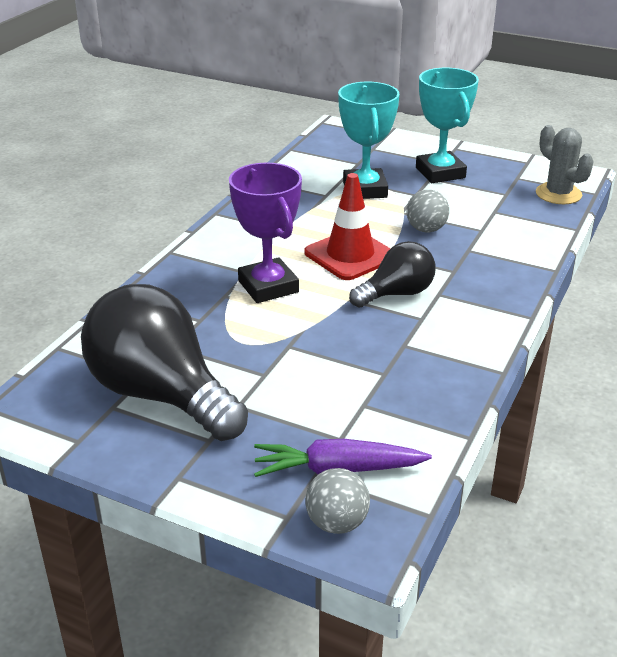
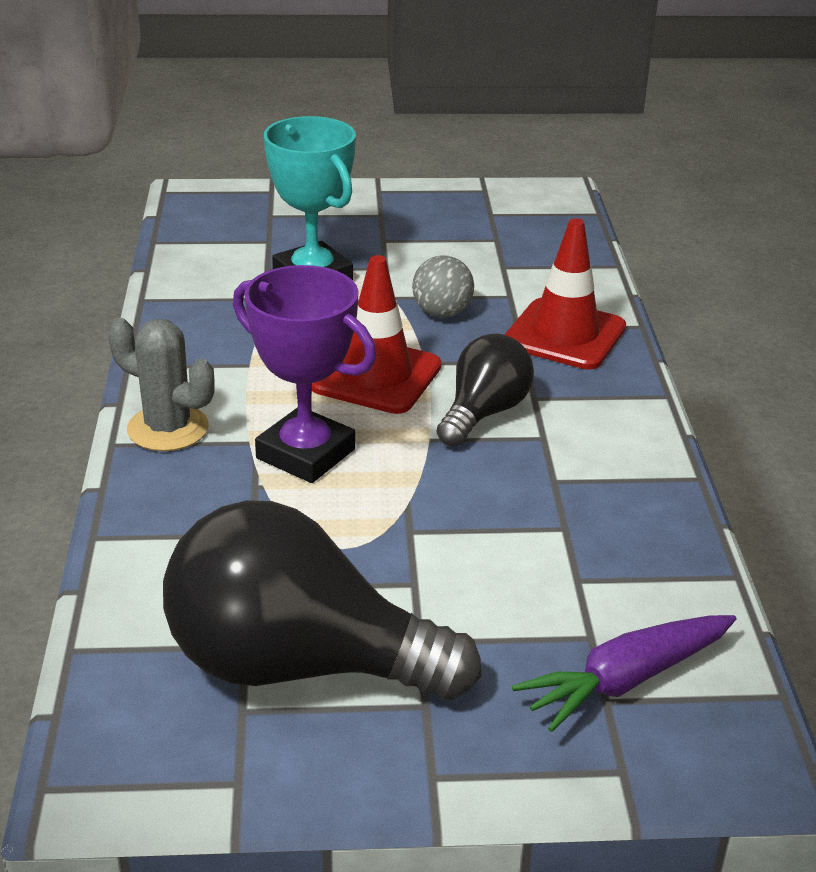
camera: 30 degrees left, 0 degrees up
(337, 523) = (689, 752): grey ball -> none
(440, 173) = (390, 229): turquoise trophy -> none
(495, 262) = (564, 335): none -> red traffic cone
(558, 194) = (558, 224): grey cactus -> grey cactus (168, 428)

